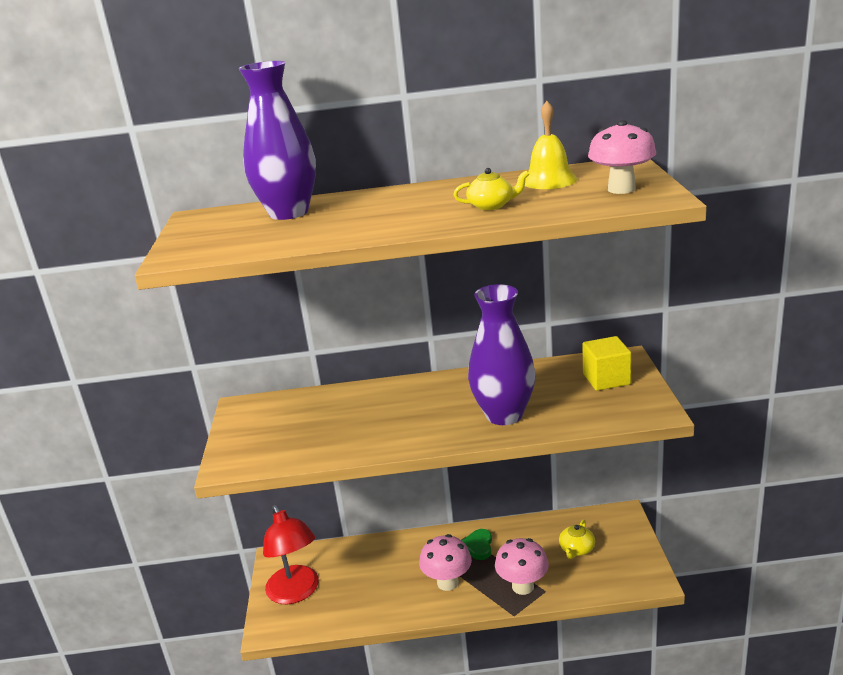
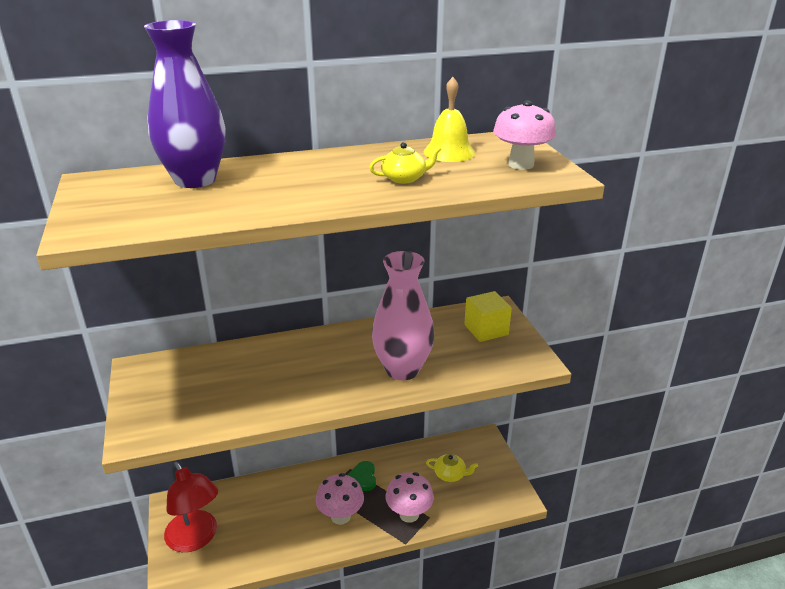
camera: 15 degrees left, 5 degrees up
(504, 415) = (402, 369): purple vase -> pink vase
(576, 549) = (450, 474): yellow teapot -> yellow teapot turned 90 degrees counterclockwise

